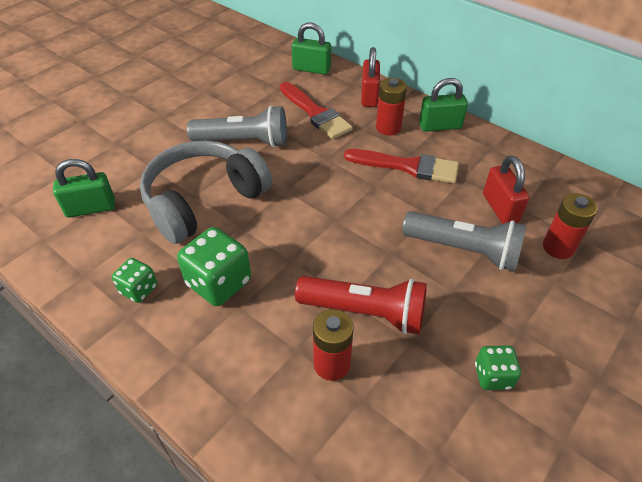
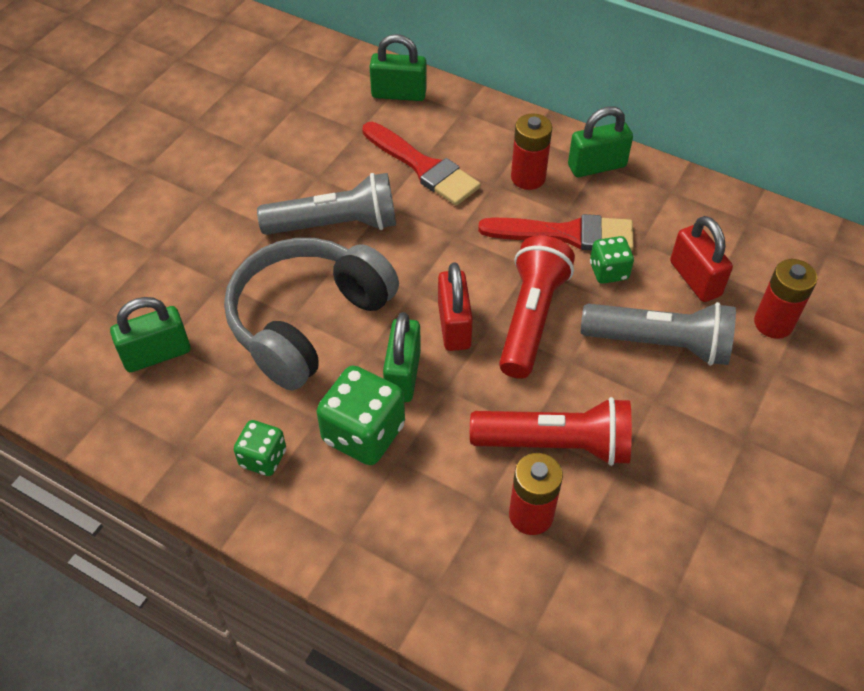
camera: 10 degrees left, 5 degrees up
(261, 245) = (403, 375): none -> green padlock
(367, 219) = (531, 318): none -> red flashlight
(369, 96) = (491, 130): red padlock -> red padlock (454, 326)
(493, 376) = (720, 499): green dice -> green dice (608, 271)

